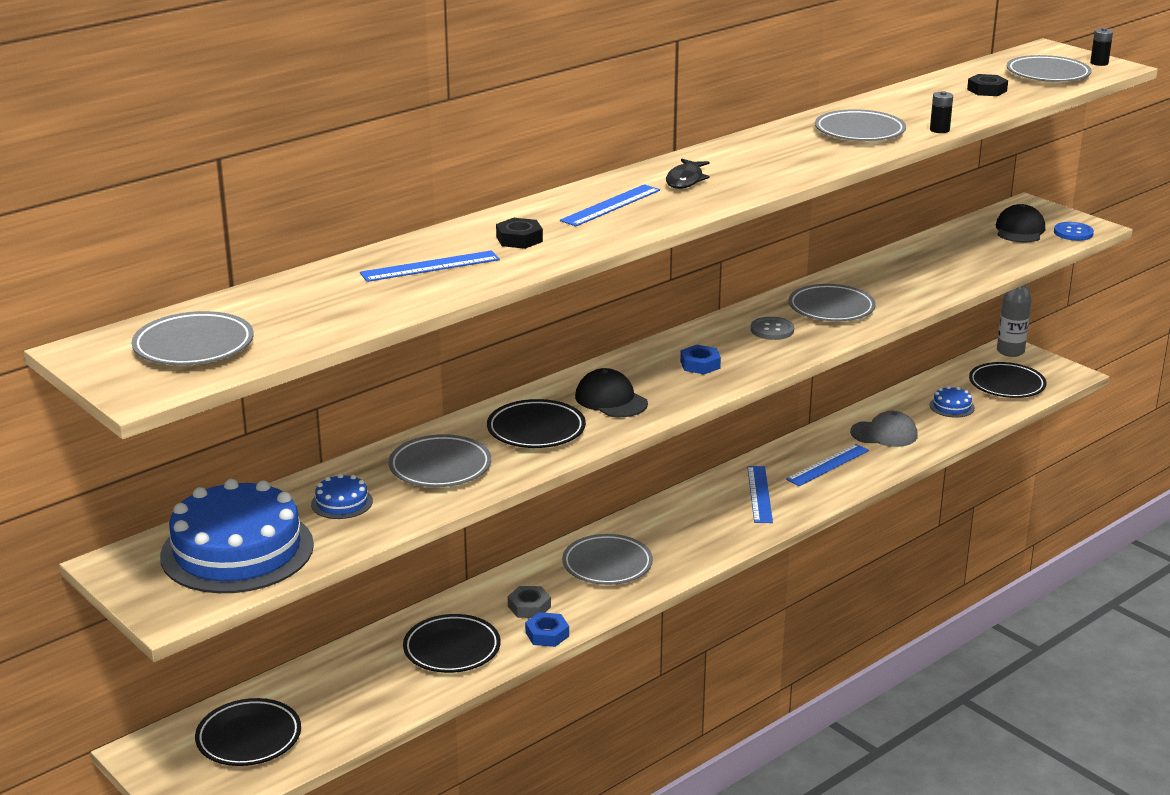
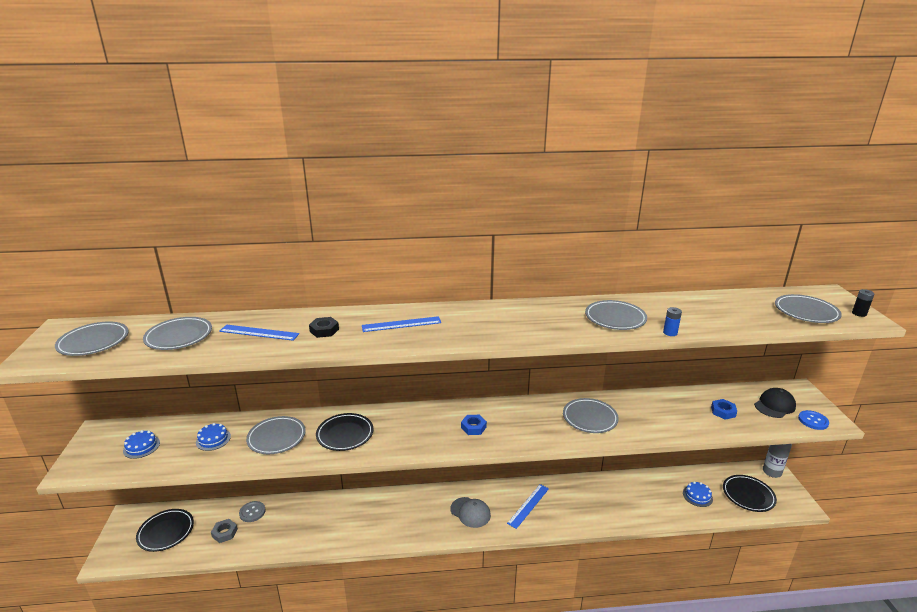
camera: 35 degrees right, 0 degrees up
(237, 550) = (141, 447): blue cake -> blue cake, size x0.42
(452, 649) = (291, 527): black plate -> none
(529, 607) = (348, 520): grey nut -> grey nut (225, 533)
(547, 634) = (337, 542): blue nut -> blue nut (723, 411)
(607, 565) = (409, 513): grey plate -> grey plate (179, 337)
(611, 400) = (402, 431): black cap -> none
(685, 180) = (465, 320): black fish -> none
(772, 330) = (539, 420): grey button -> grey button (252, 512)
(828, 465) = (584, 503): blue ruler -> none
(884, 434) = (637, 497): grey cap -> grey cap (470, 512)
(939, 130) = (670, 333): black battery -> blue battery
(987, 90) = (744, 312): black nut -> none

